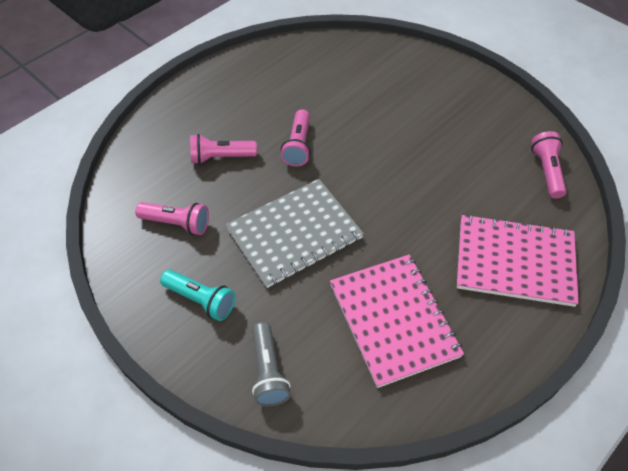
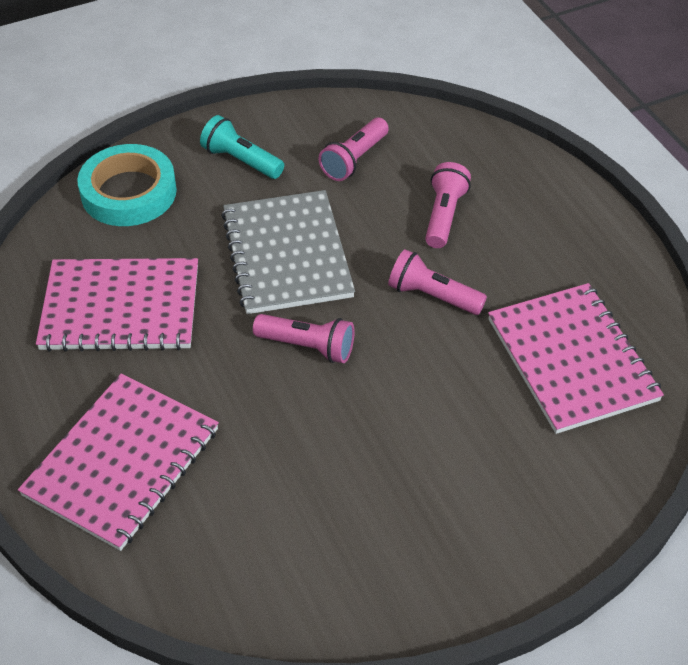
camera: 110 degrees right, 5 degrees down
(201, 300) = (241, 160): turquoise flashlight -> turquoise flashlight turned 75 degrees clockwise
(268, 371) = (129, 192): grey flashlight -> turquoise tape
(319, 77) = (571, 360): none -> pink notebook
(546, 171) = (248, 585): pink flashlight -> pink flashlight (307, 346)

